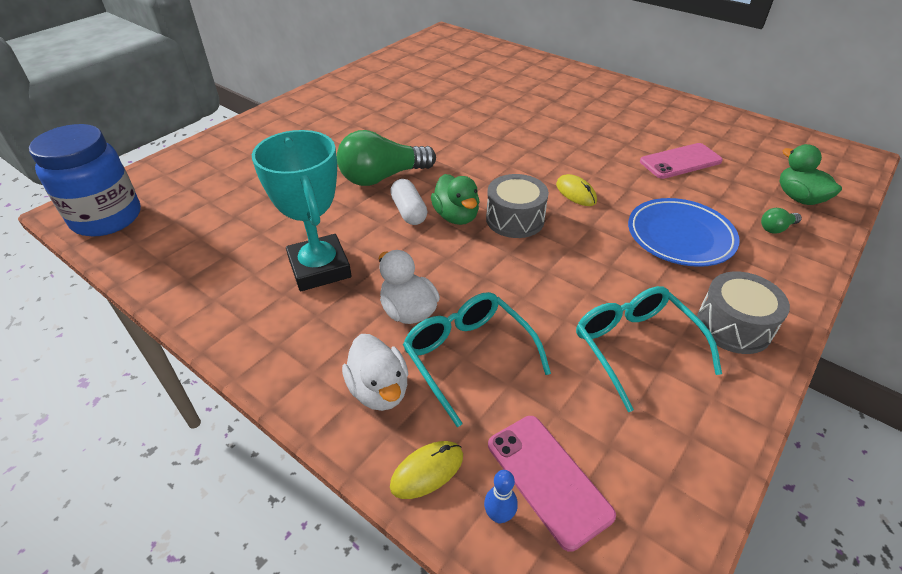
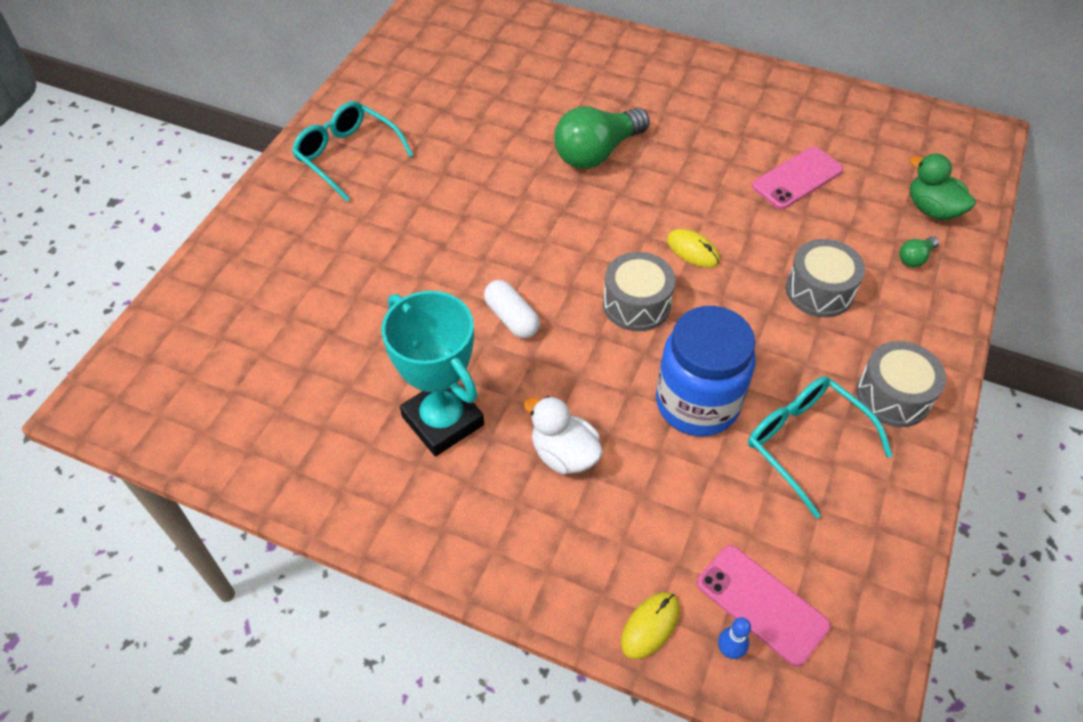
camera: 15 degrees left, 10 degrees up
(107, 218) = (144, 406): blue jar -> blue jar (697, 403)
(379, 390) = (571, 554): white duck -> none
(382, 177) = (459, 272): green light bulb -> green light bulb (597, 152)
(456, 216) = (569, 314): green duck -> none
(468, 356) = (645, 494): turquoise glasses -> turquoise glasses (347, 156)
(680, 236) = (819, 291): blue plate -> grey drum

